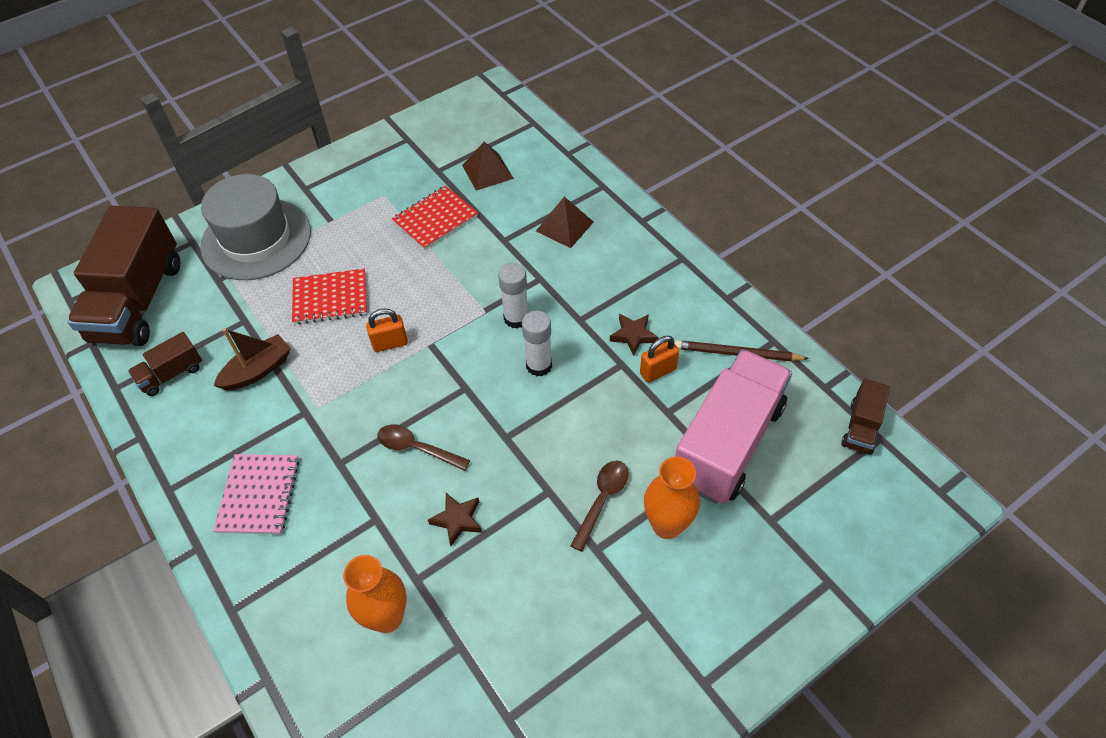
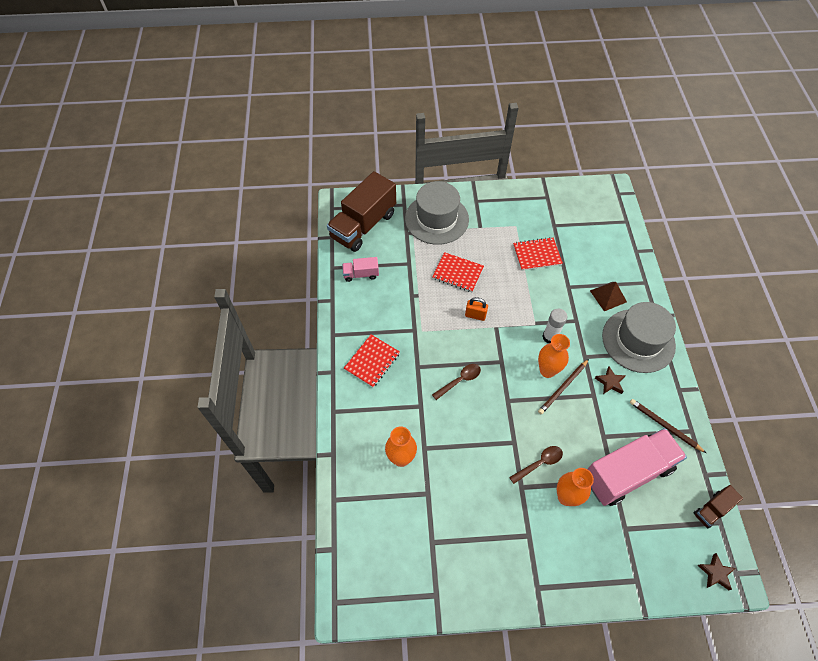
camera: 30 degrees right, 5 degrees up
(171, 374) = (361, 274): brown truck -> pink truck
(258, 370) = (402, 294): brown boat -> none
(259, 495) = (372, 361): pink notebook -> red notebook
(417, 448) = (459, 380): brown spoon -> brown spoon turned 90 degrees clockwise
(457, 520) = (460, 430): brown star -> brown star (715, 573)
(487, 172) = (582, 240): brown pyramid -> none
(539, 365) = (547, 370): white glue stick -> orange vase
(574, 377) = (563, 387): none -> brown pencil
(638, 263) = (638, 340): none -> grey hat
(658, 371) = (611, 410): orange padlock -> none

